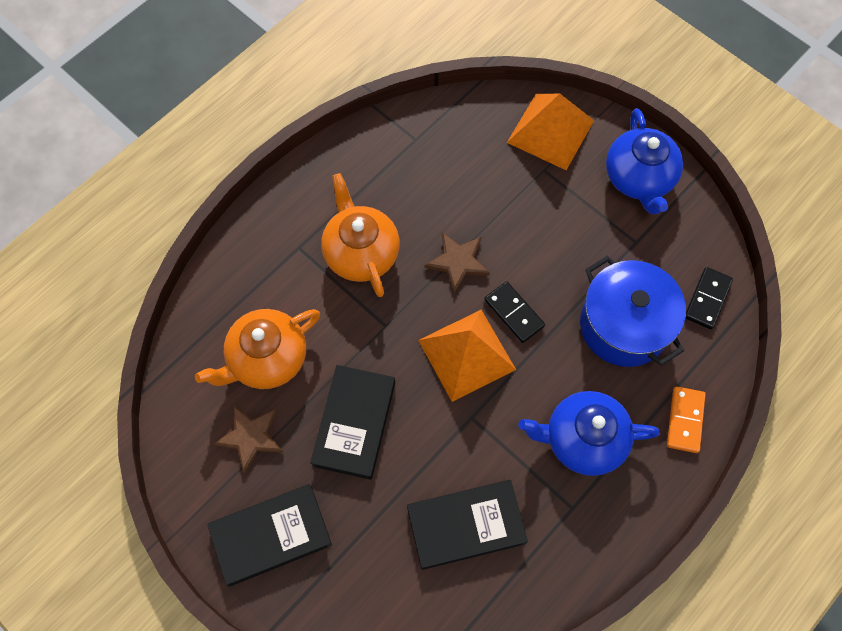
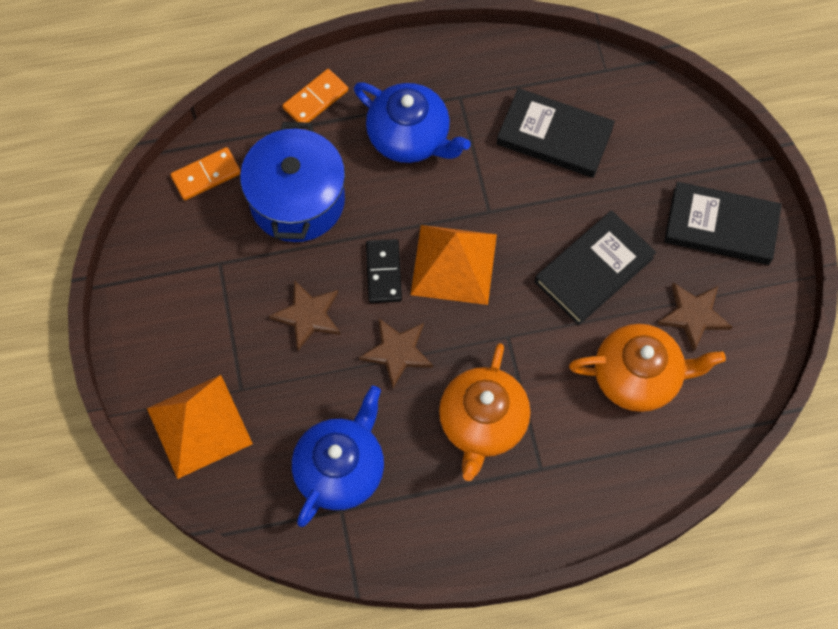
camera: 145 degrees left, 0 degrees up
(542, 246) = (308, 315): none -> brown star
(639, 178) = (160, 319): blue teapot -> blue teapot (341, 469)
(707, 299) = (206, 175): black domino -> orange domino

